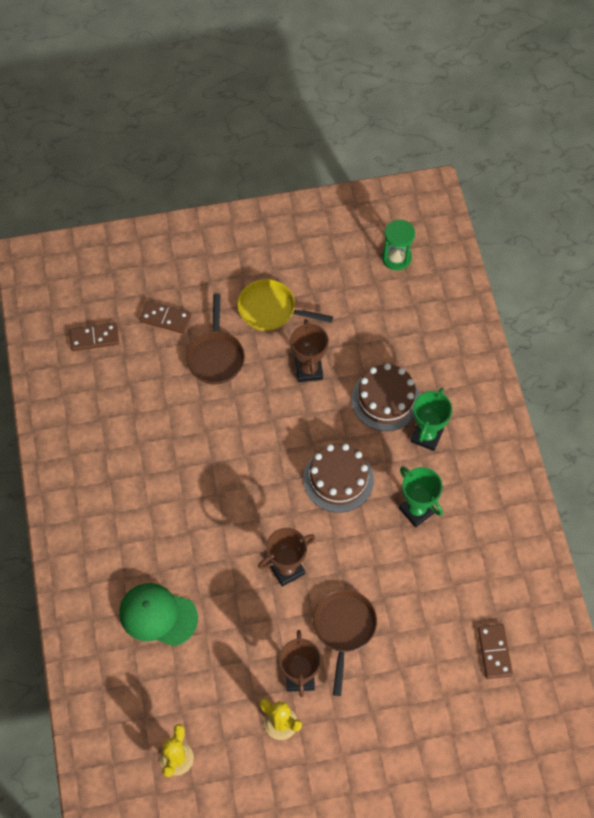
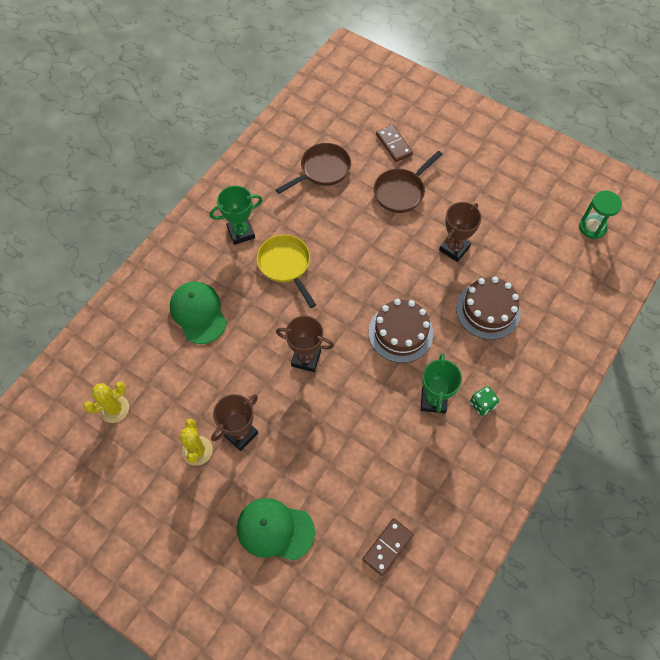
camera: 45 degrees right, 0 degrees up
(94, 338) = (338, 122): brown domino -> none
(271, 310) = (468, 192): yellow pan -> yellow pan (286, 265)
(344, 629) = (301, 430): brown pan -> brown pan (322, 170)
(403, 721) = (275, 529): none -> green cap
(426, 436) = (492, 358): green trophy -> green trophy (241, 232)
(454, 480) = (482, 404): none -> green dice

